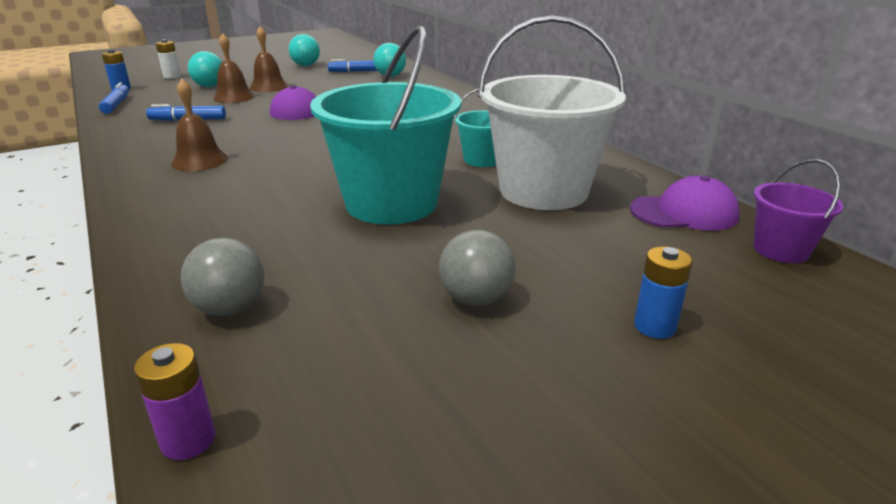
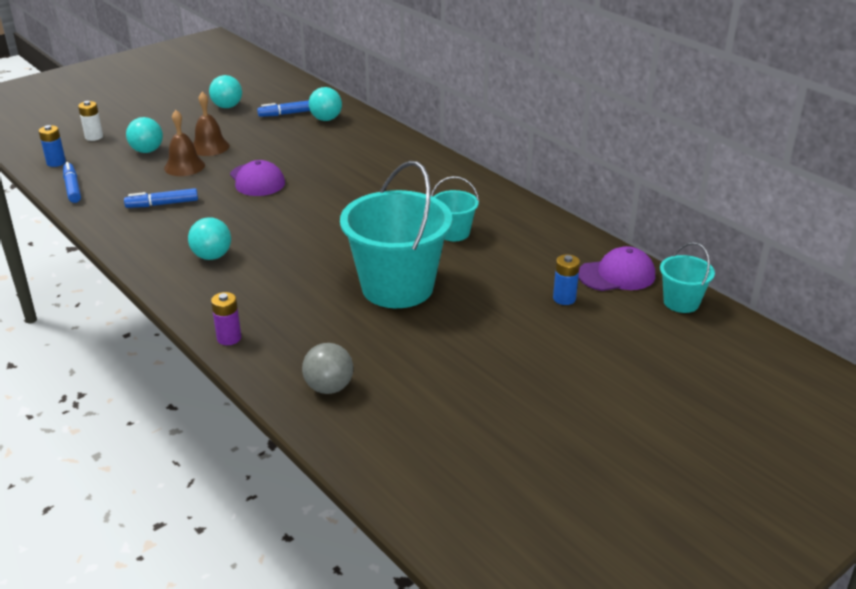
camera: 10 degrees left, 5 degrees up
(188, 440) = (356, 465): purple battery -> purple battery (229, 338)
(199, 161) = (212, 256): brown bell -> turquoise ball
(476, 299) = (486, 363): grey ball -> none
(543, 191) = (510, 263): white bucket -> none
(654, 326) = (600, 369): blue battery -> blue battery (564, 298)
(781, 250) = (681, 302): purple bucket -> turquoise bucket

